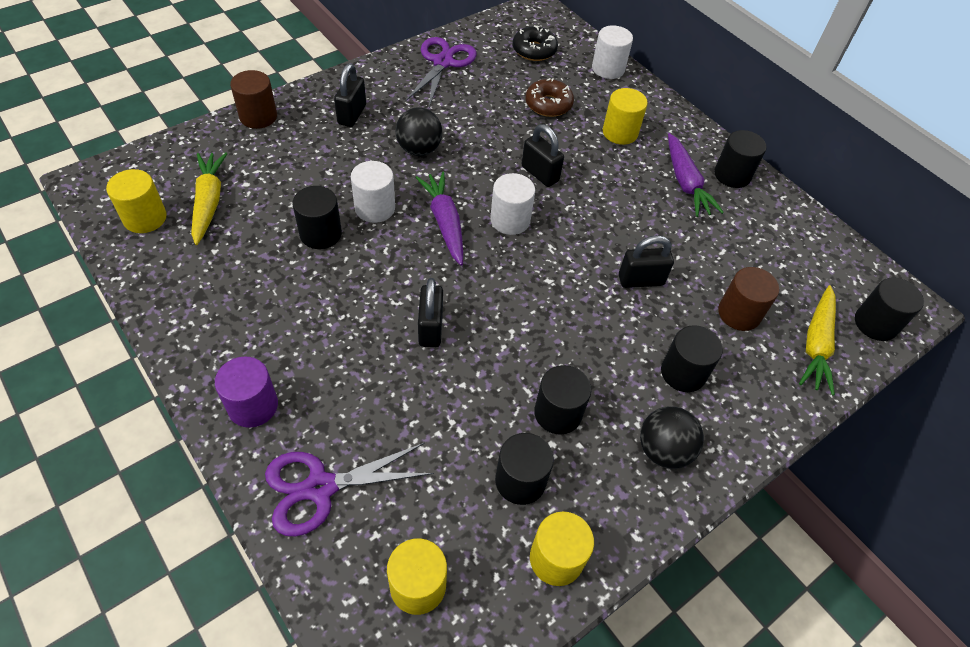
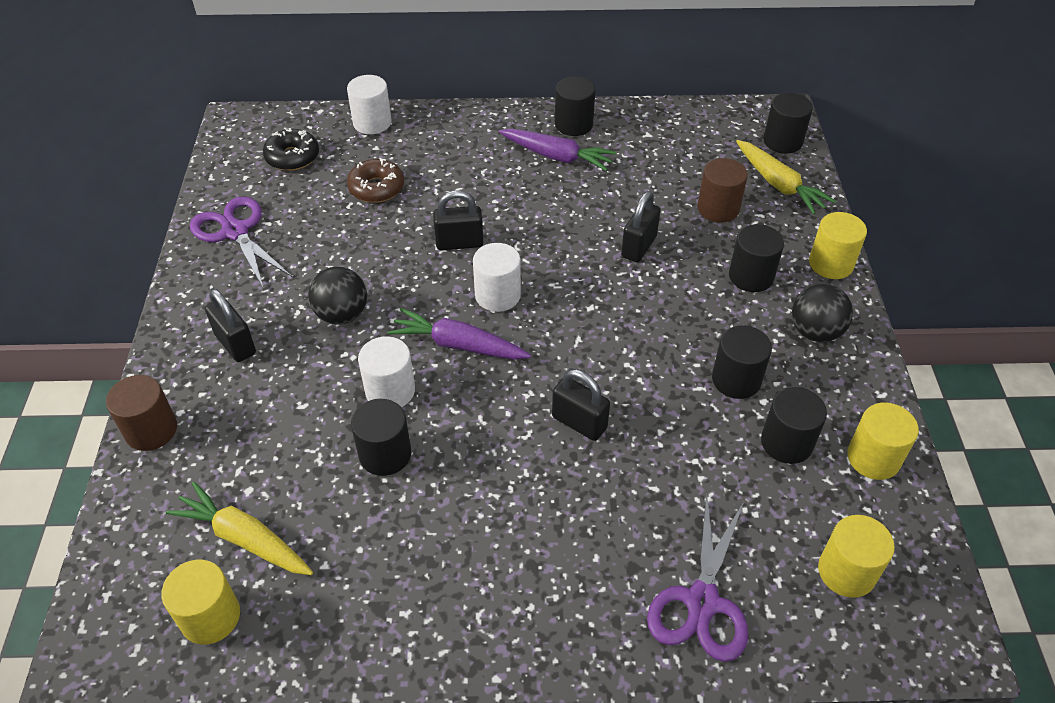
camera: 50 degrees left, 5 degrees down
(253, 406) = (567, 619): purple cylinder -> none
(620, 132) = (460, 162): yellow cylinder -> yellow cylinder (831, 264)

